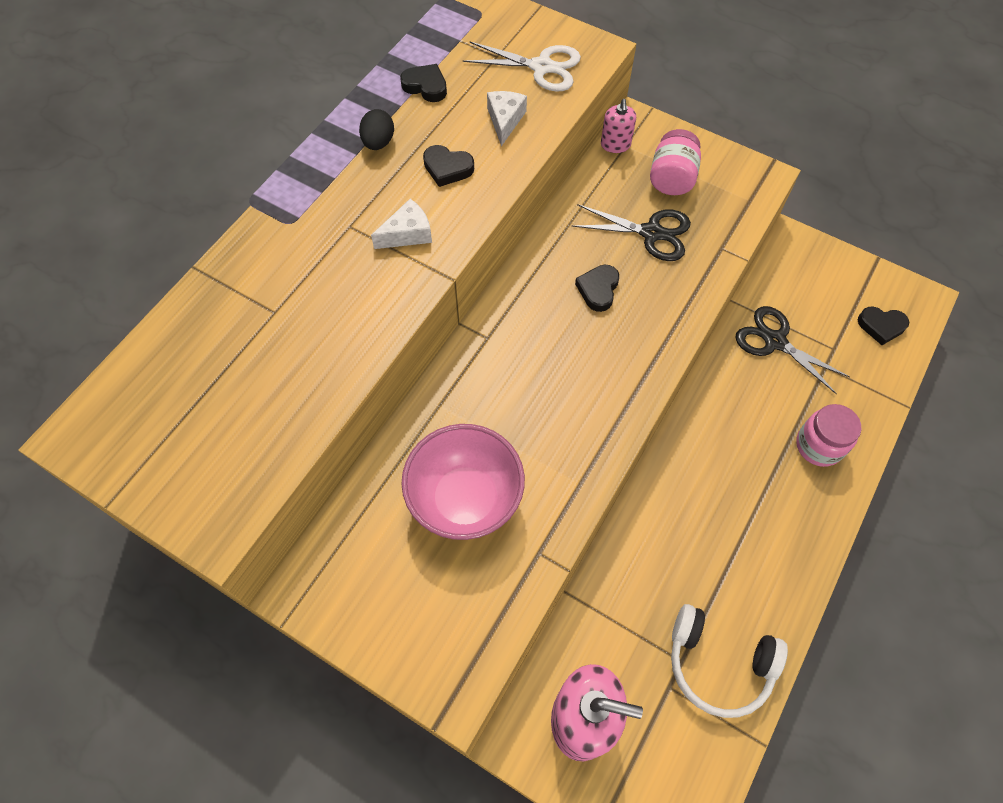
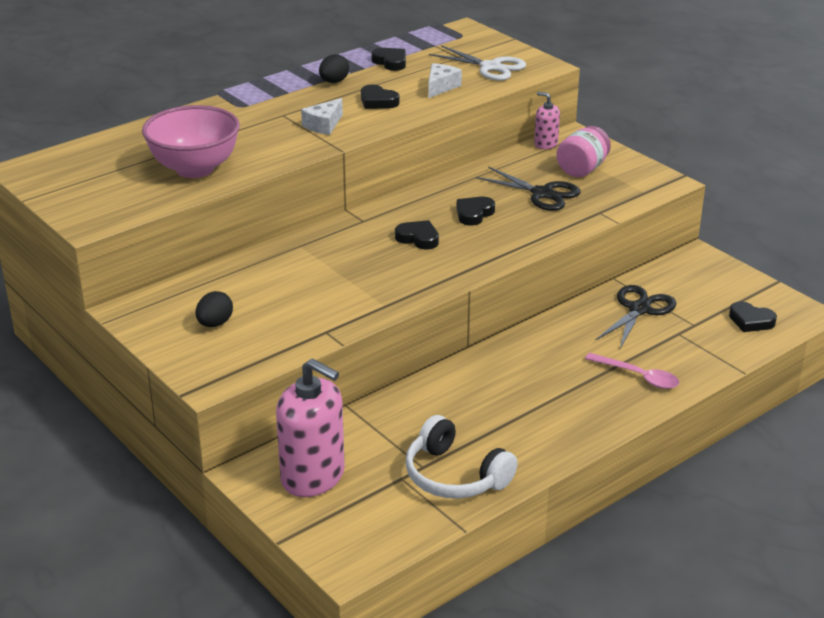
camera: 20 degrees right, 30 degrees down
(407, 234) = (324, 125): white cheese -> white cheese turned 135 degrees clockwise
(411, 582) = (215, 324): none -> black egg
(465, 499) = (286, 294): pink bowl -> pink bowl (195, 169)
(560, 351) = (418, 238): none -> black heart
(615, 145) = (545, 144): pink soap dispenser -> pink soap dispenser turned 105 degrees clockwise
(775, 341) = (639, 309): black scissors -> black scissors turned 60 degrees clockwise
(818, 446) = (638, 376): pink jar -> pink spoon

